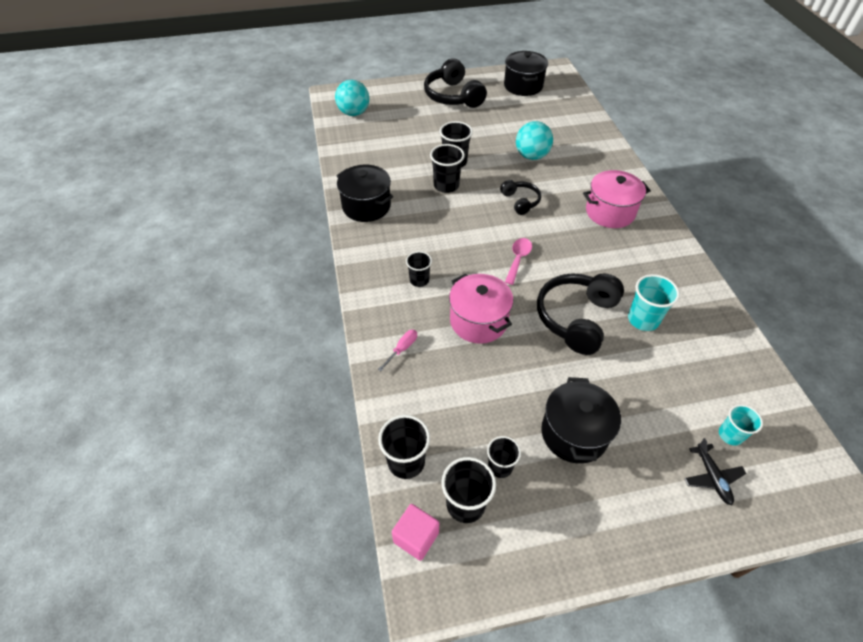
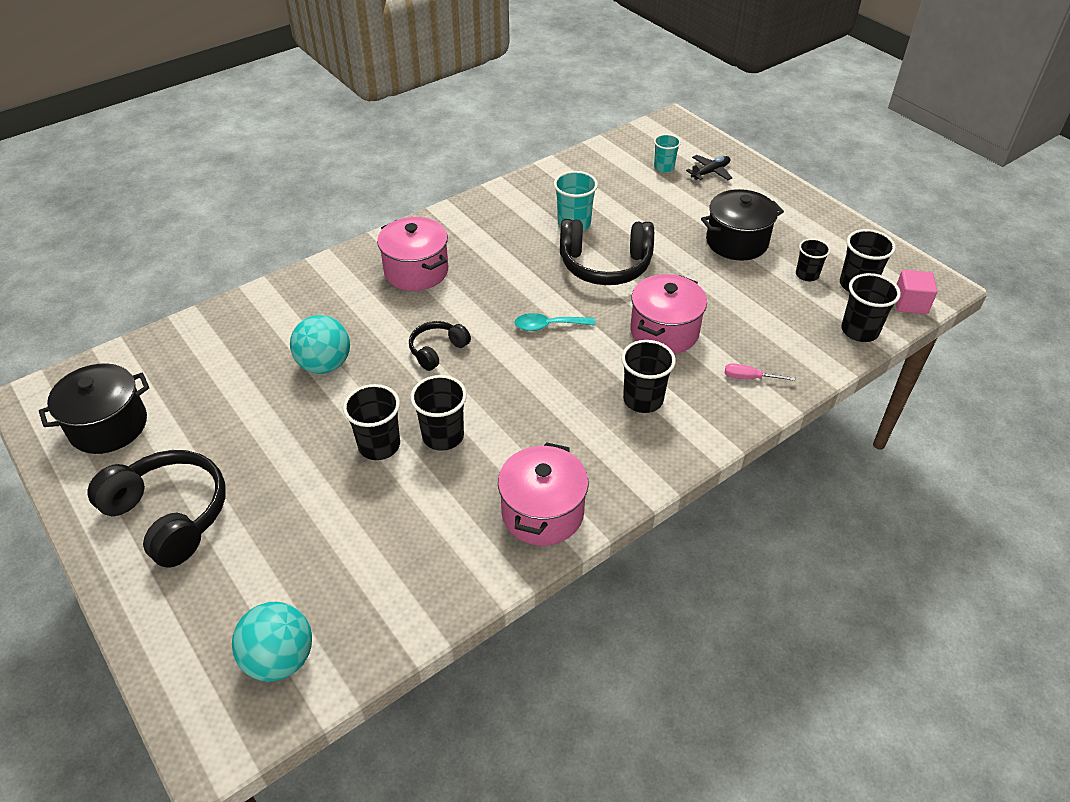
camera: 115 degrees left, 5 degrees down
(366, 206) = (542, 513): black pot -> pink pot
(419, 280) = (643, 400): black cup -> black cup, size x1.51
(453, 96) = (170, 515): black headphones -> black headphones turned 90 degrees counterclockwise
(518, 259) = (548, 326): pink spoon -> turquoise spoon

